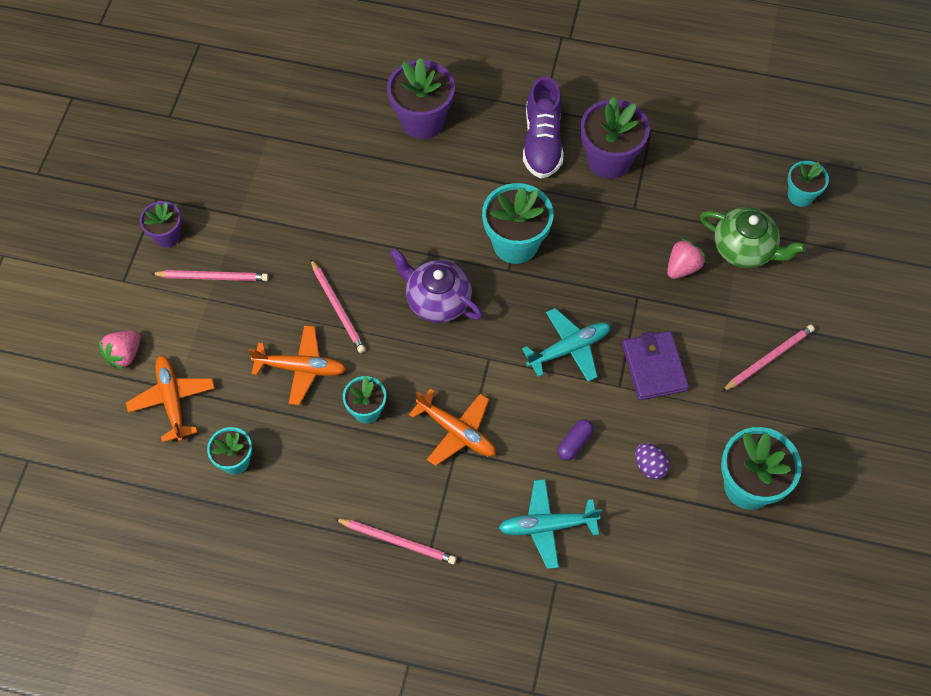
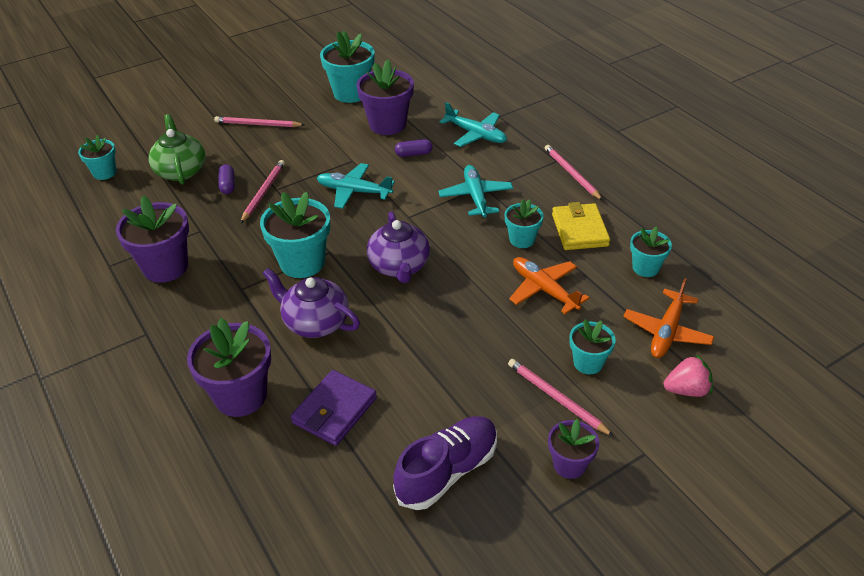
camera: 135 degrees left, 20 degrees down
(212, 323) = (588, 363): none -> turquoise flower pot
(327, 464) = (579, 230): none -> yellow wallet
(338, 308) = (476, 308): pink pencil -> pink pencil (263, 192)
(441, 204) = (315, 322): none -> purple teapot
(456, 431) = (476, 197): orange plane -> turquoise plane
(542, 142) = (185, 311): purple shoe -> purple shoe (447, 471)
(650, 466) = (387, 124): purple egg -> purple flower pot
(654, 367) = (321, 156): purple wallet -> purple wallet (334, 410)
(682, 267) = (227, 185): pink strawberry -> purple capsule

